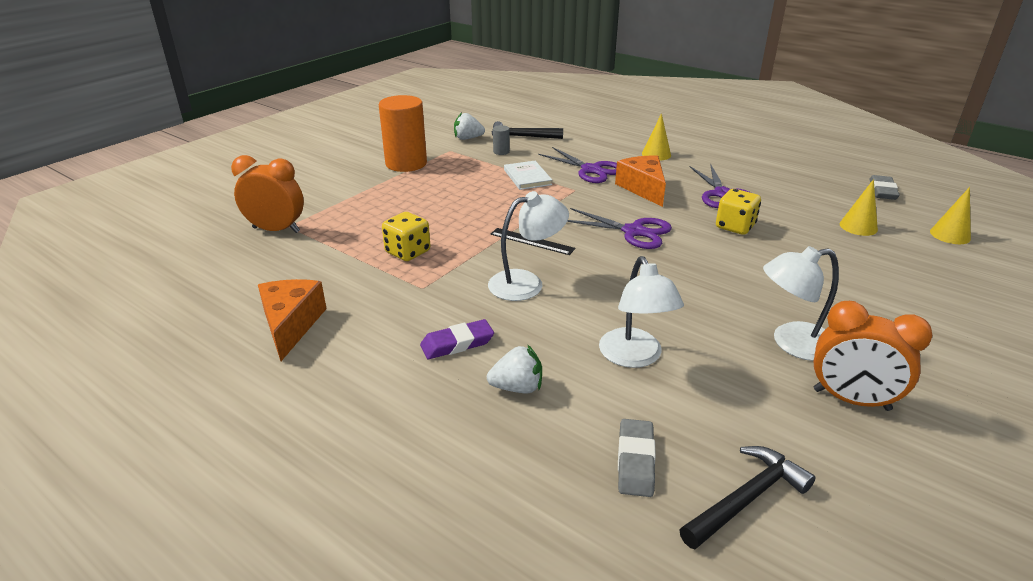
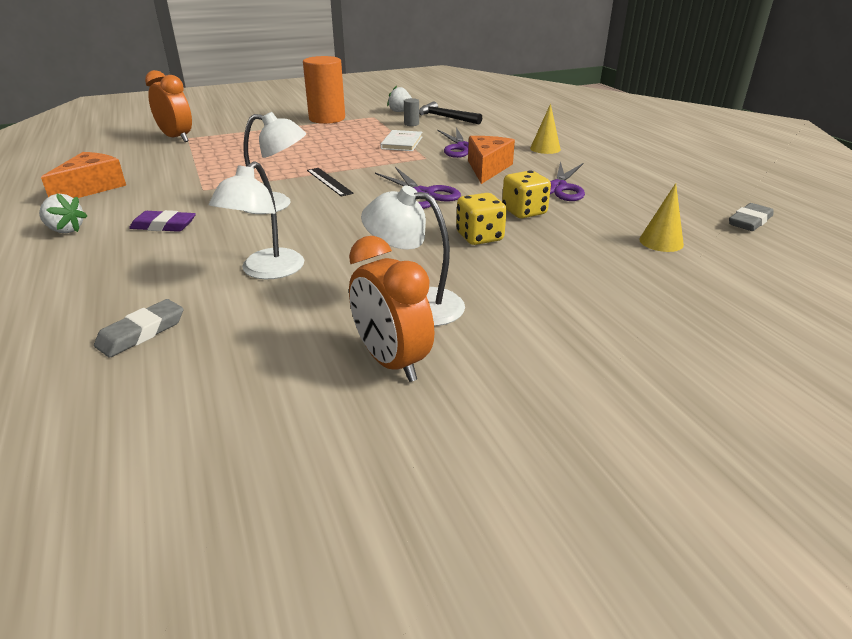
camera: 30 degrees right, 0 degrees up
(408, 252) = (231, 168): yellow dice -> yellow dice (479, 237)
(517, 387) = (152, 262): white strawberry -> white strawberry (65, 230)
(747, 499) = (170, 389): black hammer -> none
(950, 235) = (768, 275): yellow cone -> none

